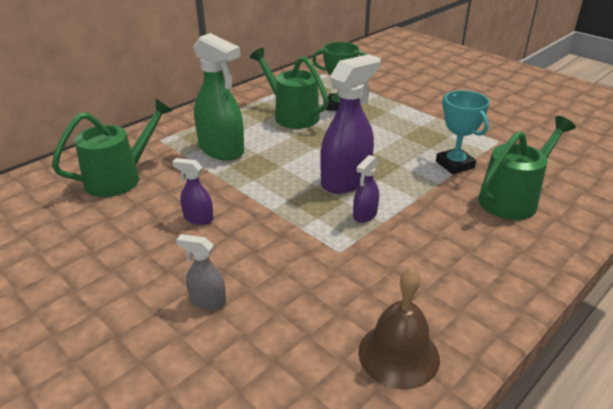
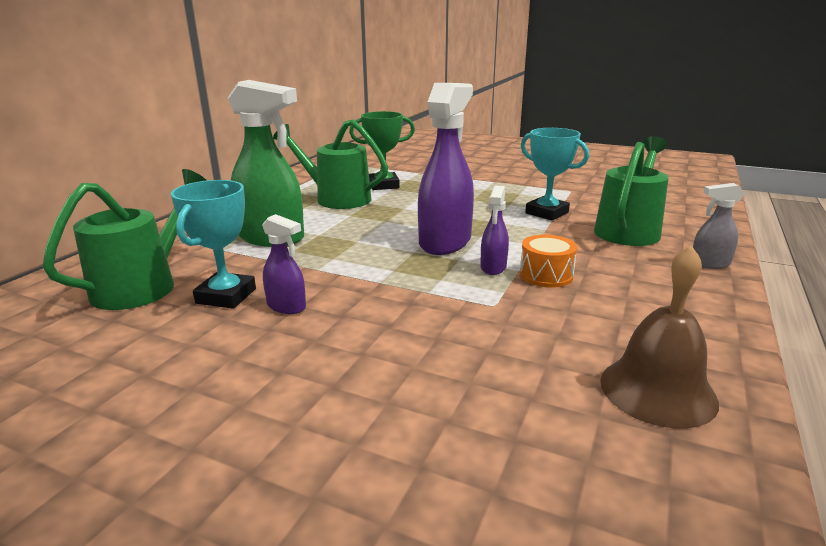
camera: 20 degrees left, 10 degrees down
(165, 200) = (226, 296): none -> turquoise trophy
(198, 218) = (286, 306): purple spray bottle -> purple spray bottle turned 150 degrees counterclockwise
(207, 301) = (365, 392): grey spray bottle -> grey spray bottle (709, 264)
(400, 232) = (546, 275): none -> orange drum

